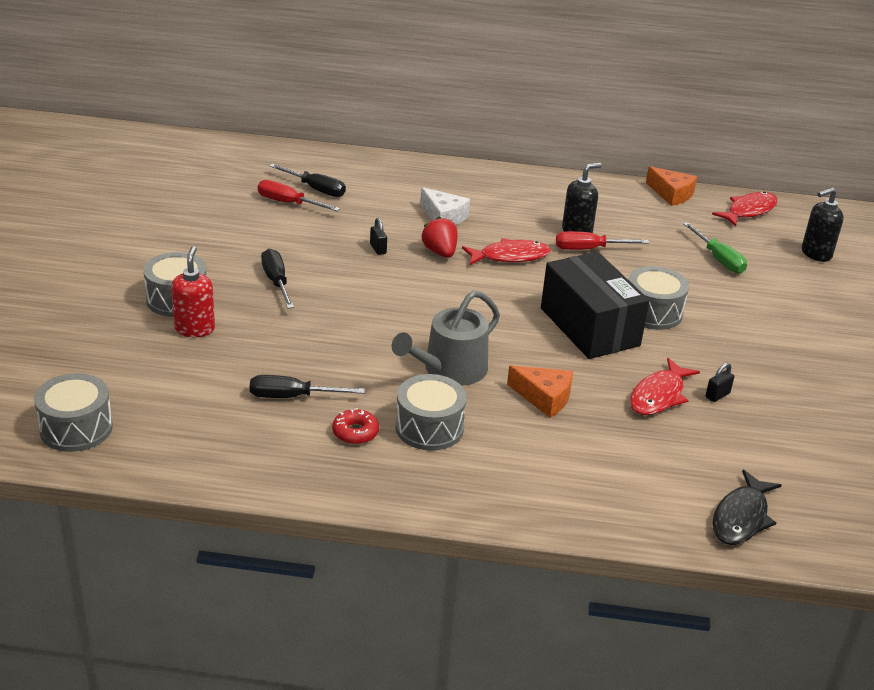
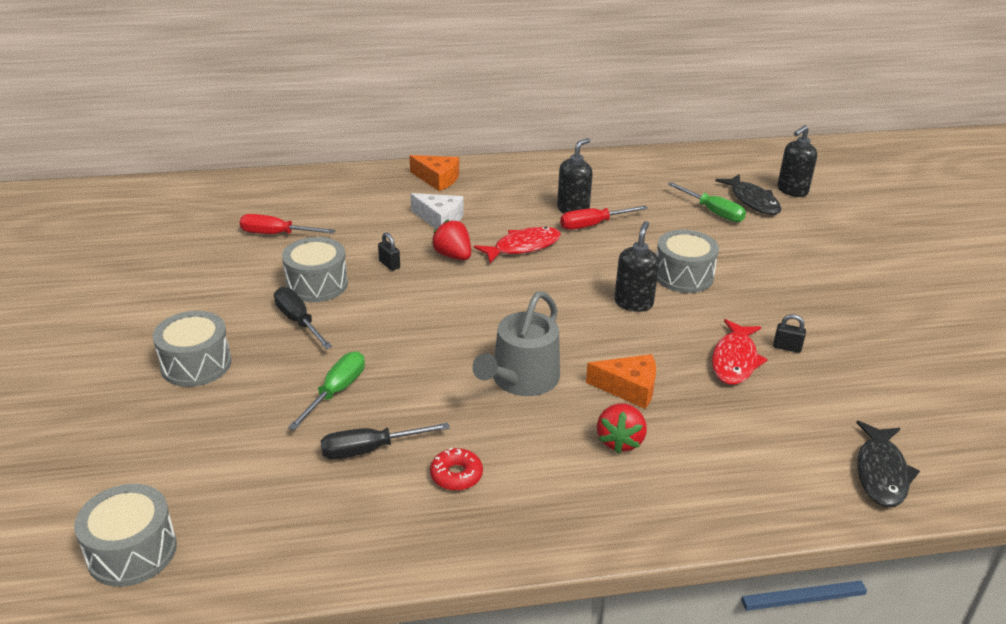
camera: 15 degrees left, 0 degrees up
(195, 329) = (229, 394): red soap dispenser -> none
(284, 345) = (336, 391): none -> green screwdriver
(316, 189) = (299, 214): black screwdriver -> none
(429, 428) = (531, 450): grey drum -> grey drum (317, 284)
(512, 438) = (620, 441): none -> red strawberry
(589, 327) = (633, 303): black box -> black soap dispenser
(671, 194) = (639, 158): orange cheese -> orange cheese (437, 179)
(717, 395) = (787, 347): black padlock -> black padlock turned 75 degrees clockwise
(749, 211) = (713, 162): red fish -> none
(767, 256) = (752, 201): none -> black fish

